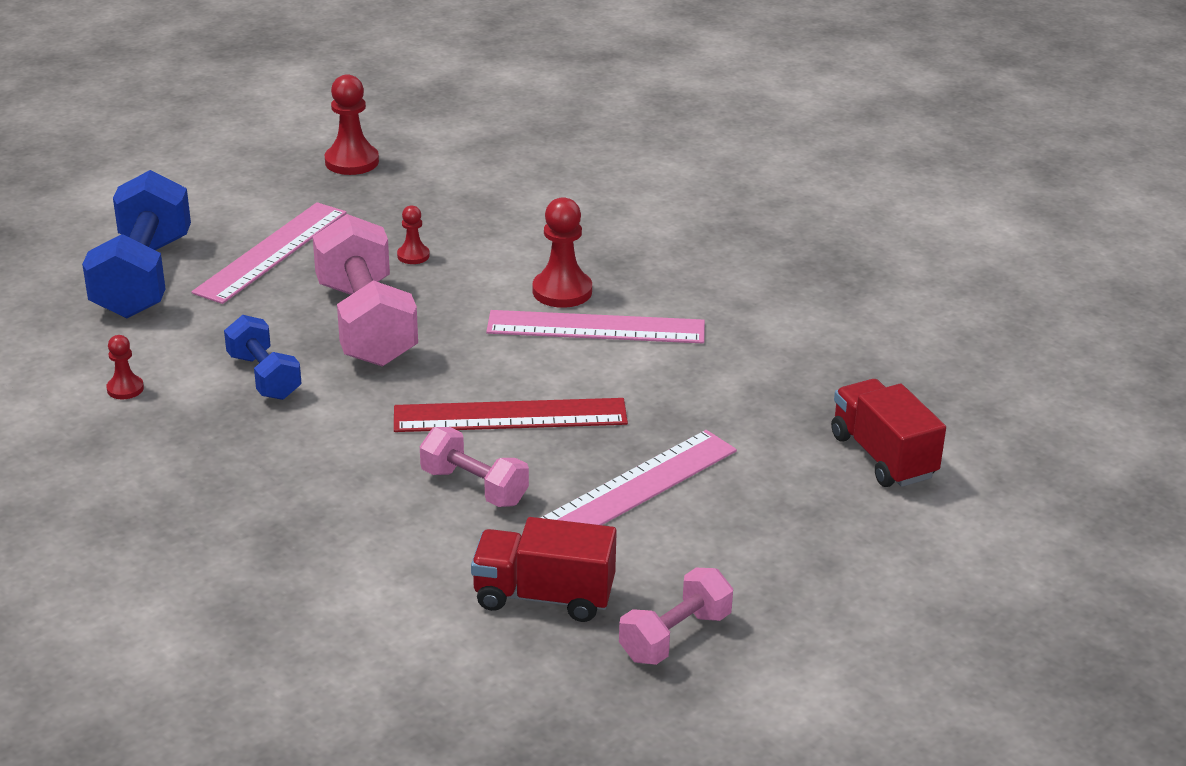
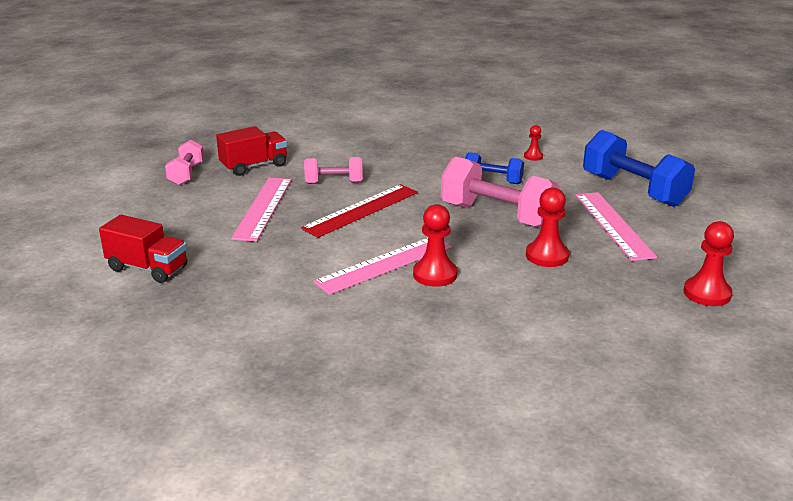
camera: 140 degrees right, 5 degrees down
(413, 256) = (547, 256): red pawn -> red pawn, size x1.81

